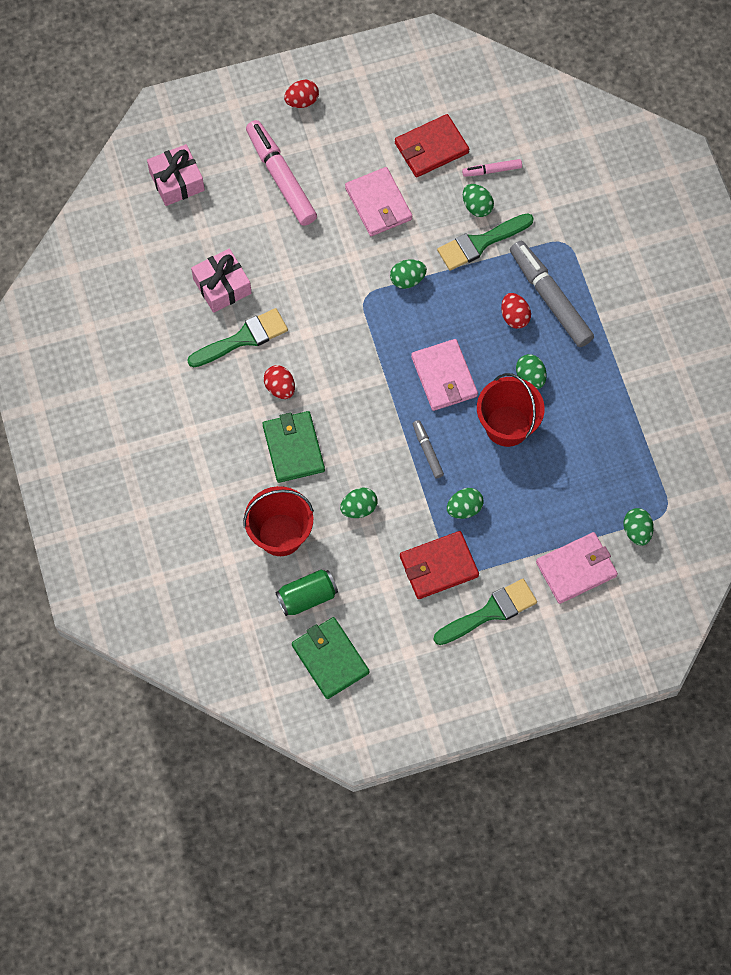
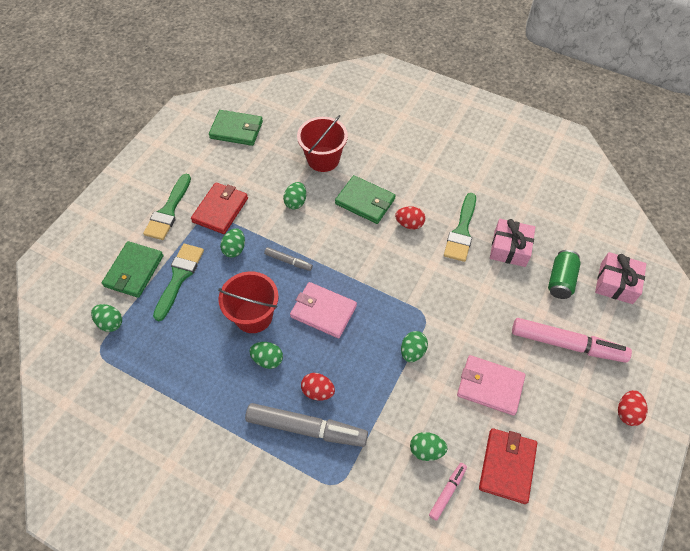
camera: 135 degrees right, 10 degrees down
(307, 597) = (277, 145): green can -> green can (560, 280)
(480, 243) = (394, 424): green brush -> green brush (179, 277)
(576, 569) = (134, 271): pink wallet -> green wallet

